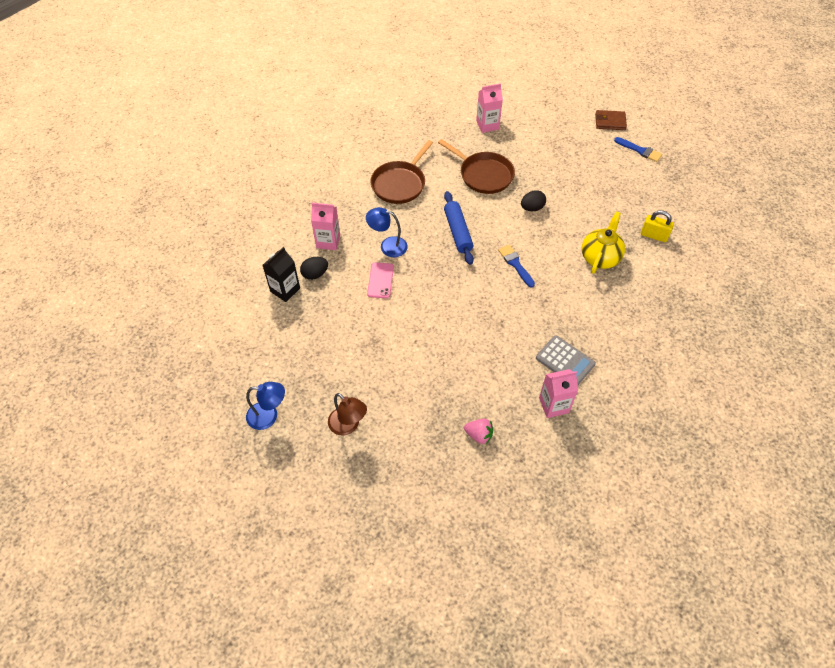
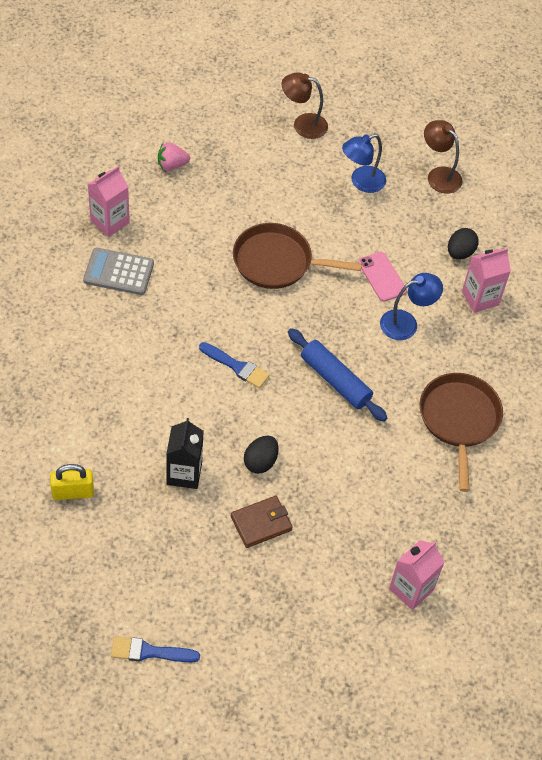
camera: 145 degrees right, 0 degrees up
(269, 416) = (383, 103): blue lamp -> blue lamp (361, 182)
(279, 335) = (439, 175): none -> brown lamp
(285, 290) = (476, 222): black carton -> black carton (184, 473)
(484, 175) = (358, 488): brown pan -> brown pan (277, 262)
(600, 257) = (133, 424): yellow teapot -> none
(610, 122) = (223, 695): brown wallet -> brown wallet (261, 523)

